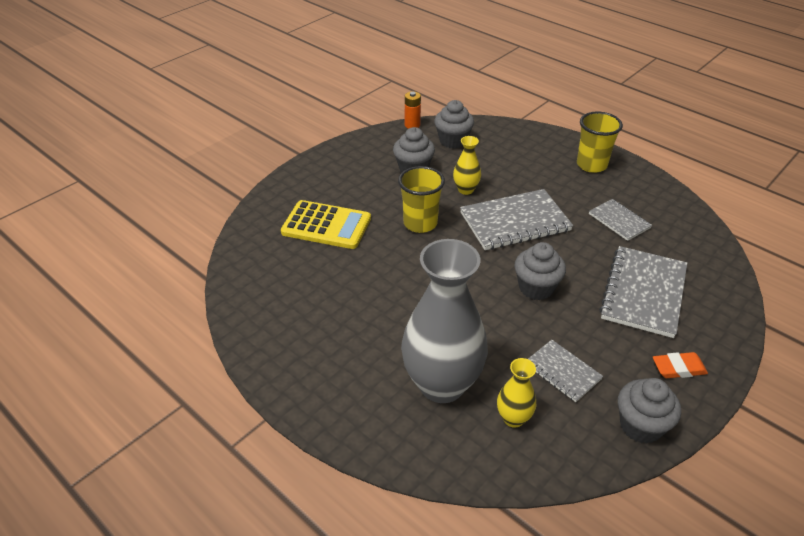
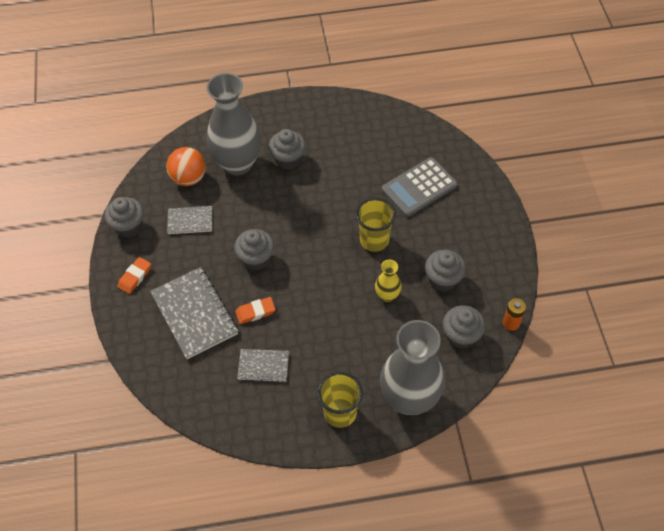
camera: 130 degrees right, 15 degrees up
(326, 225) = (419, 187): yellow calculator -> grey calculator
(388, 341) = (288, 159): none -> grey cupcake
(513, 418) = (189, 178): yellow vase -> orange ball
(515, 222) = (324, 298): grey notebook -> none
(534, 141) = (409, 398): none -> grey vase
(584, 254) = (255, 312): none -> orange eraser

